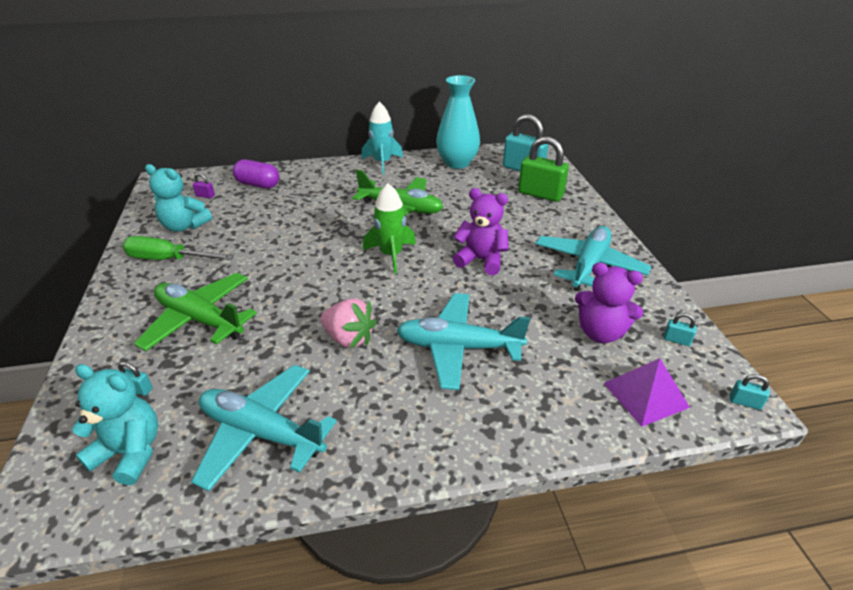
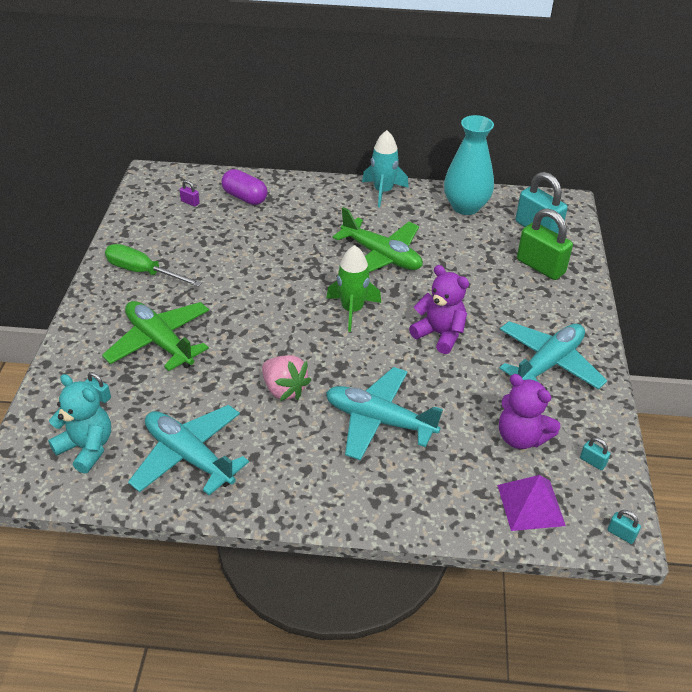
camera: 15 degrees right, 5 degrees up
(184, 226) = (164, 236): turquoise teddy bear -> none

